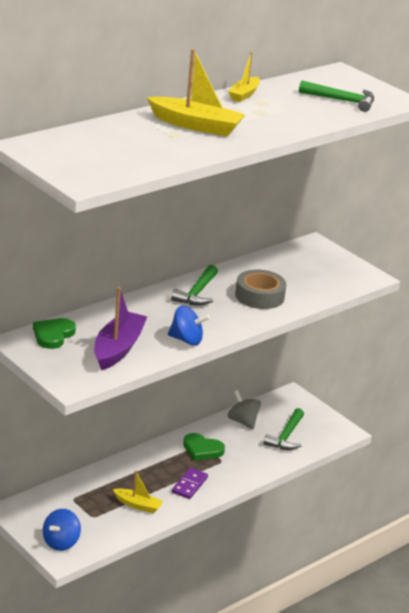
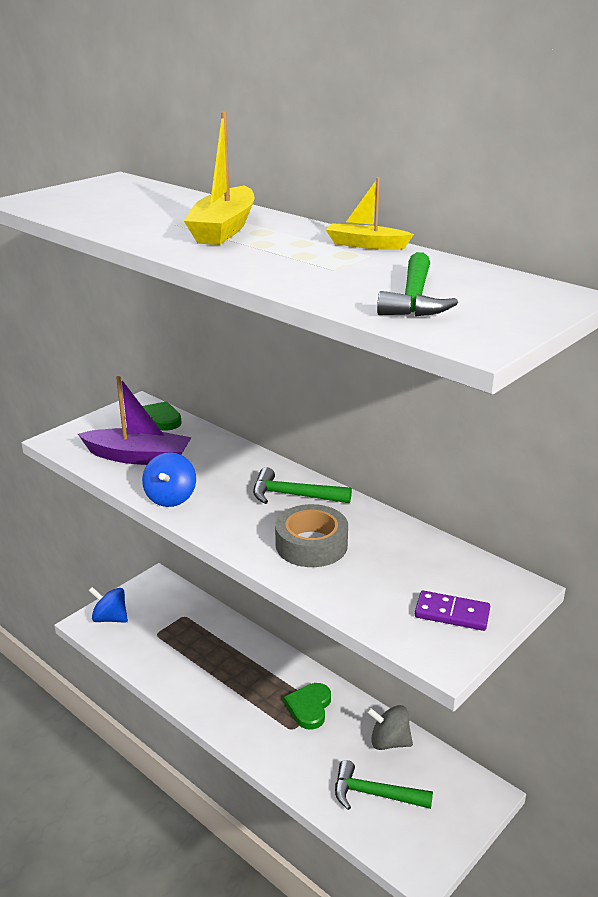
camera: 85 degrees right, 0 degrees up
(138, 505) = (183, 665): yellow boat -> none
(189, 485) = (231, 704): purple domino -> purple domino (452, 613)
(242, 421) = (389, 742): grey spinning top -> grey spinning top turned 120 degrees counterclockwise

